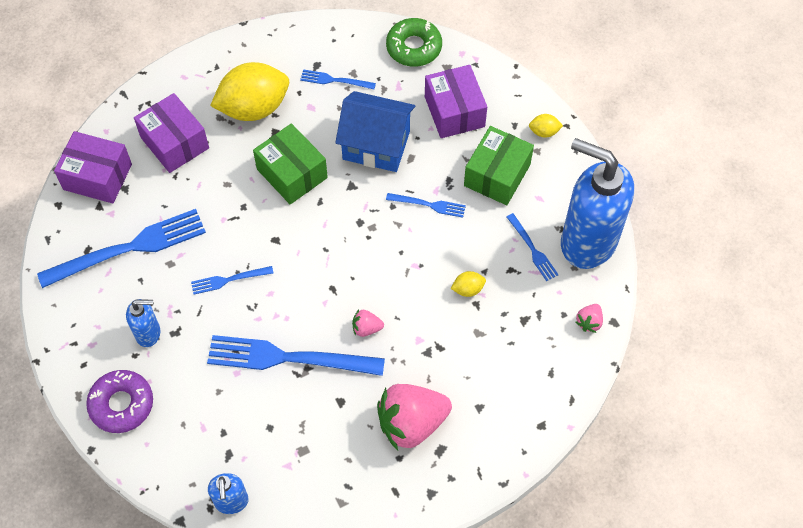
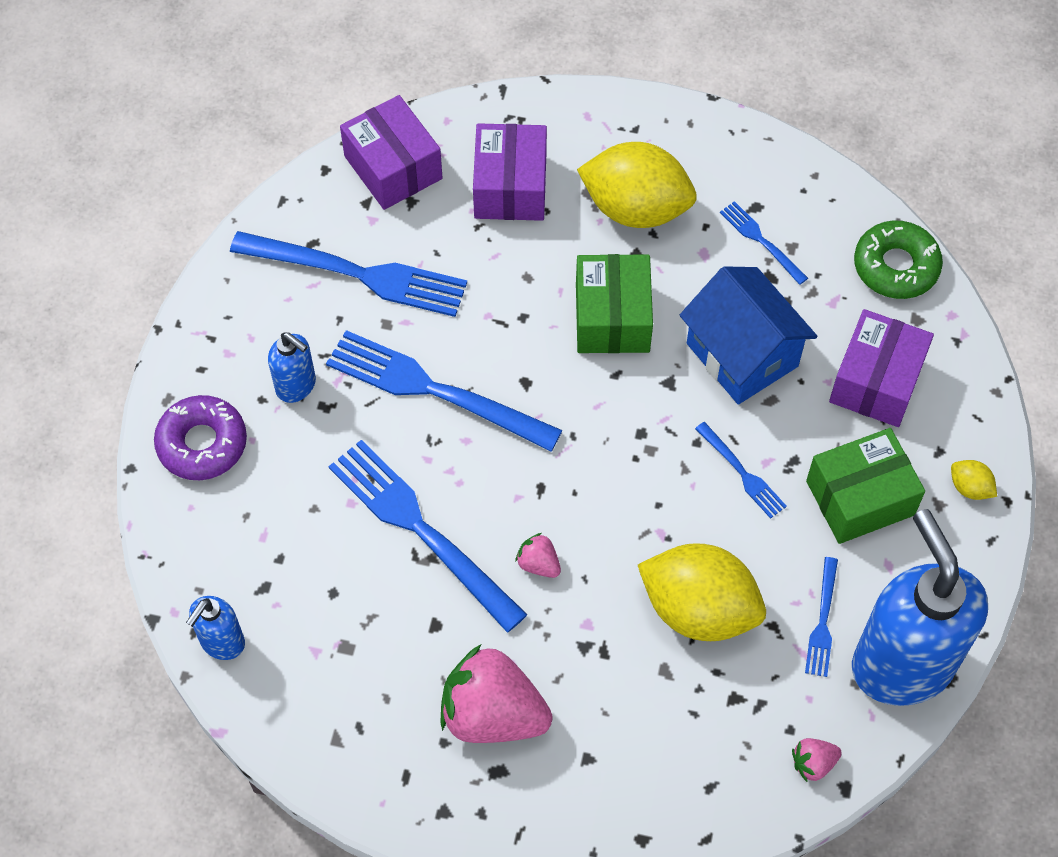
camera: 40 degrees right, 0 degrees up
(228, 280) = (432, 390): blue fork -> blue fork, size x2.08
(468, 289) = (699, 609): yellow lemon -> yellow lemon, size x2.42

